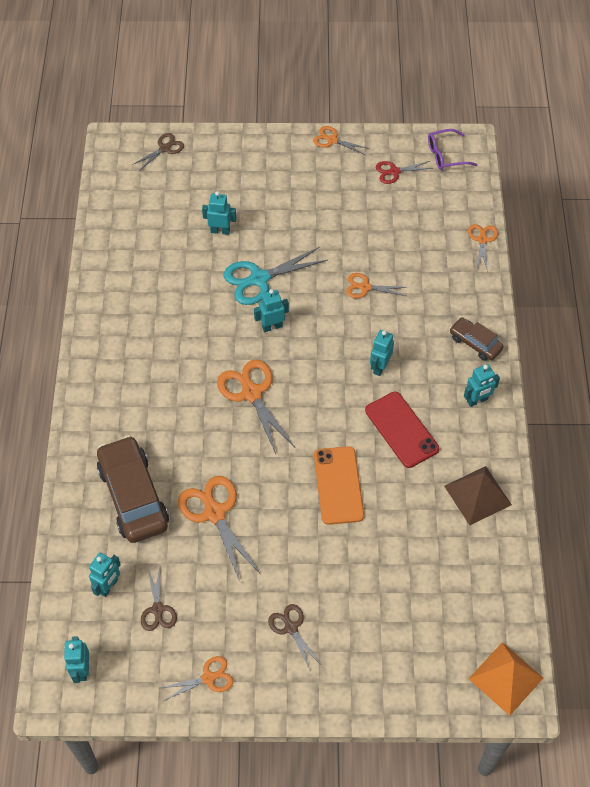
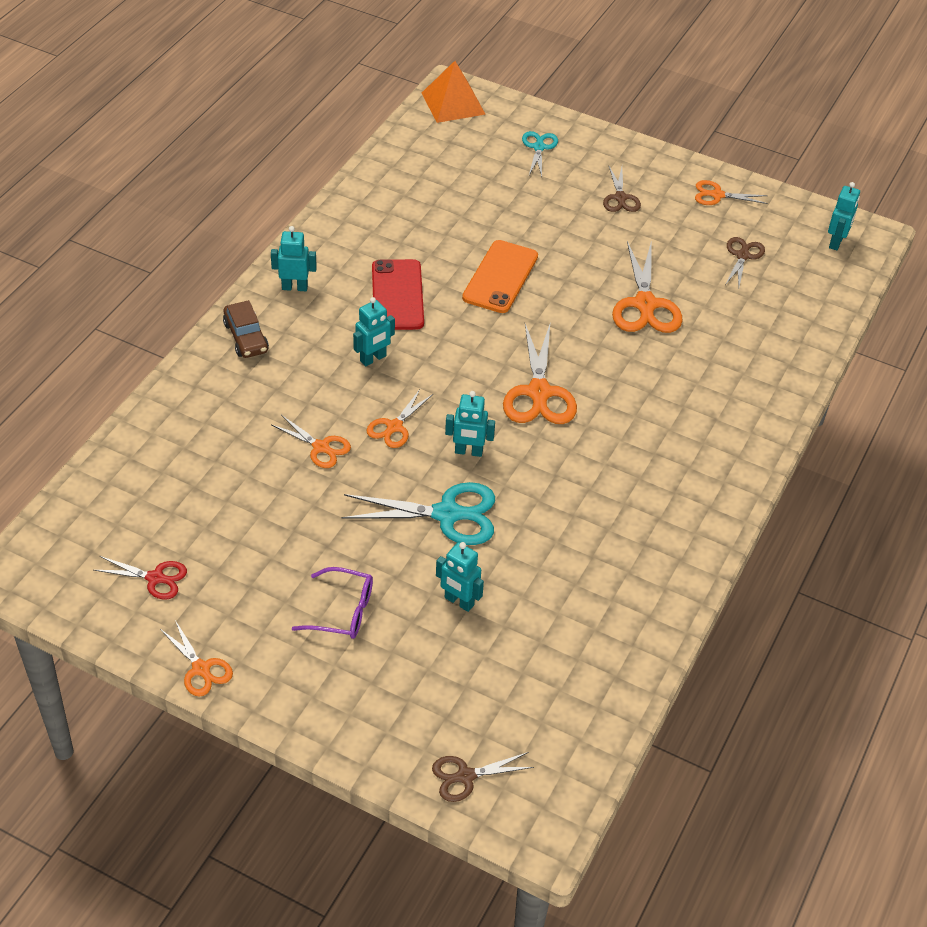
camera: 155 degrees left, 10 degrees down
(108, 586) = (785, 290): turquoise robot -> none
(133, 496) = (727, 351): brown car -> none
(394, 657) = (539, 147): none -> turquoise scissors
(445, 155) = (63, 569): purple glasses -> purple glasses (343, 611)
(477, 495) = (367, 217): brown pyramid -> none
(482, 240) = (128, 439): orange scissors -> orange scissors (394, 427)

